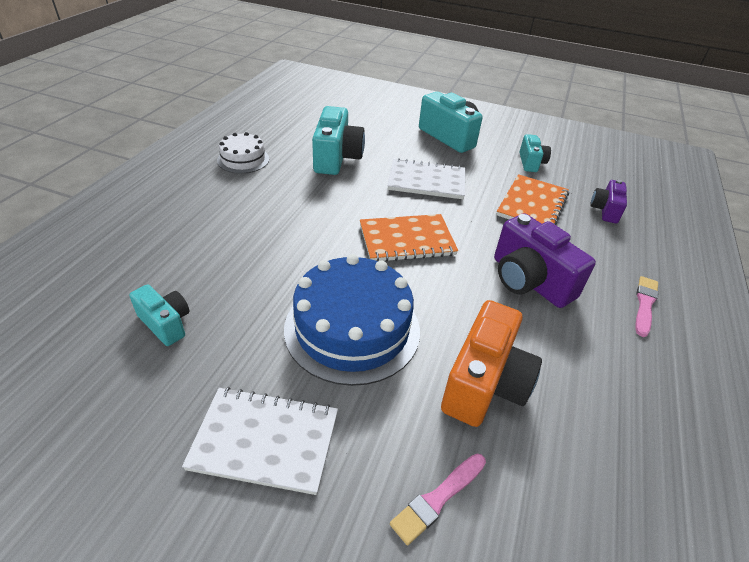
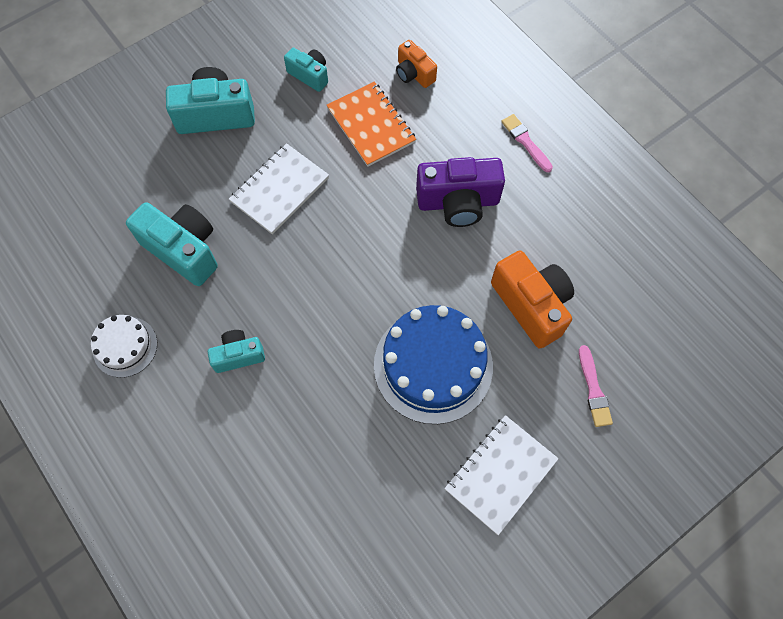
camera: 55 degrees left, 25 degrees up
(166, 323) = (347, 507): turquoise camera -> turquoise camera (238, 355)
(407, 240) = (355, 262): orange notebook -> none
(605, 210) = (414, 74): purple camera -> orange camera

